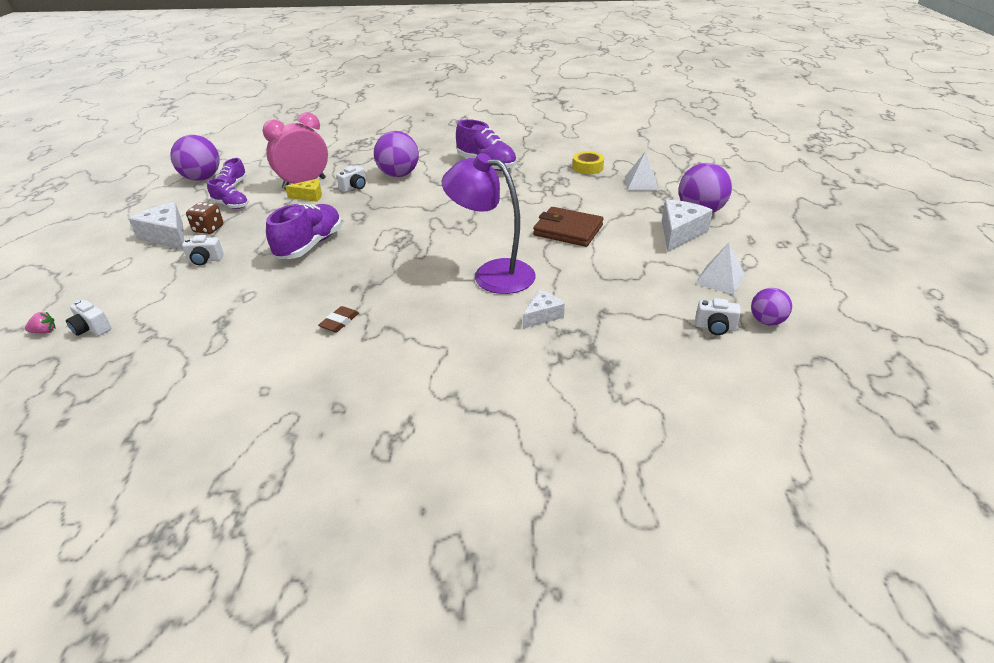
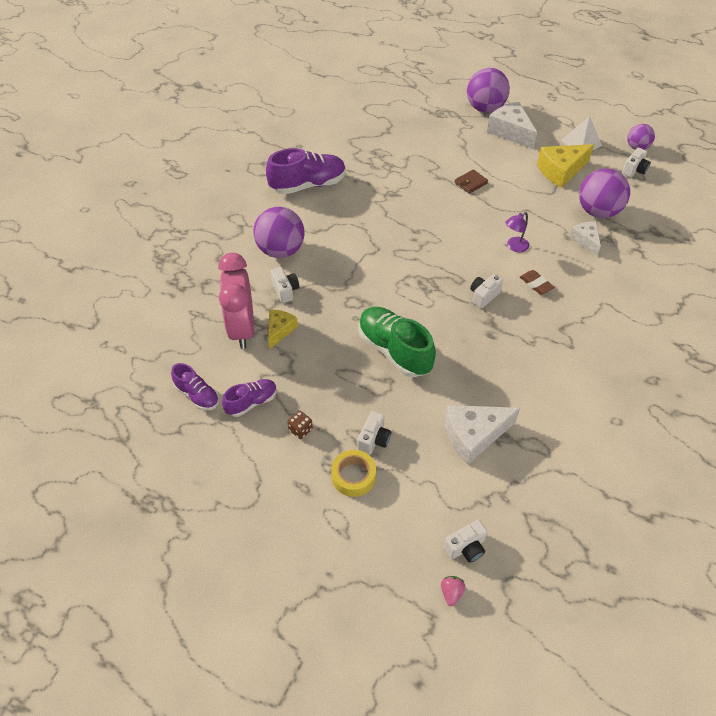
camera: 65 degrees left, 15 degrees up
(167, 236) = (293, 471): white cheese -> white cheese (473, 436)
(202, 178) = (146, 423): purple ball -> purple ball (597, 212)
(208, 229) = (300, 430): brown dice -> brown dice, size x0.66
(310, 245) = (394, 350): purple shoe -> green shoe
(339, 322) = (541, 356): brown eraser -> brown eraser (536, 284)
(406, 272) = (483, 296): none -> white camera
(492, 274) = (514, 247): purple lamp -> purple lamp, size x0.42
(568, 230) = (470, 183): brown wallet -> brown wallet, size x0.51
(587, 167) = (365, 129): yellow tape -> yellow tape (353, 476)
(641, 183) = (417, 115): white pyramid -> none
(649, 276) = (561, 171): none -> yellow cheese

